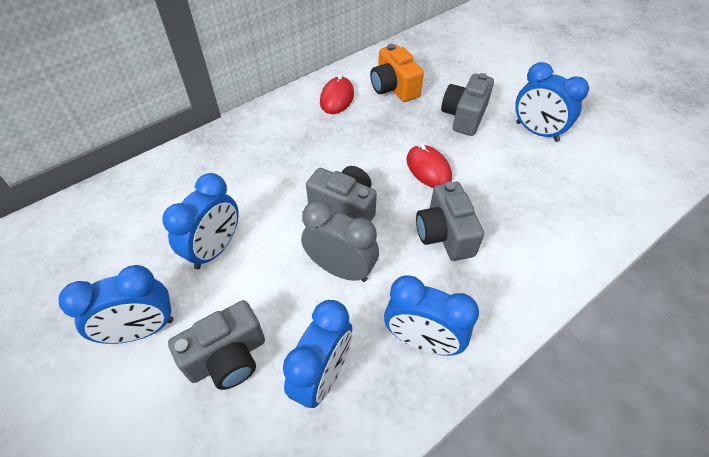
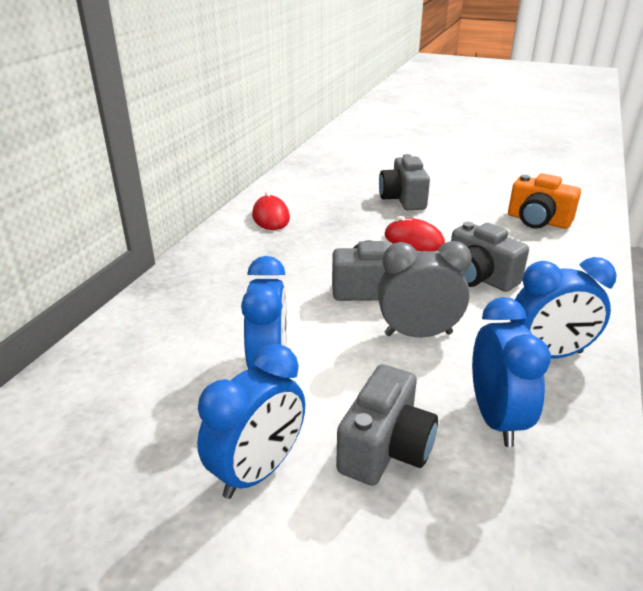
camera: 30 degrees left, 20 degrees down
(394, 88) = (318, 197): orange camera -> orange camera (538, 221)
(536, 132) = (472, 193): blue clock -> none

